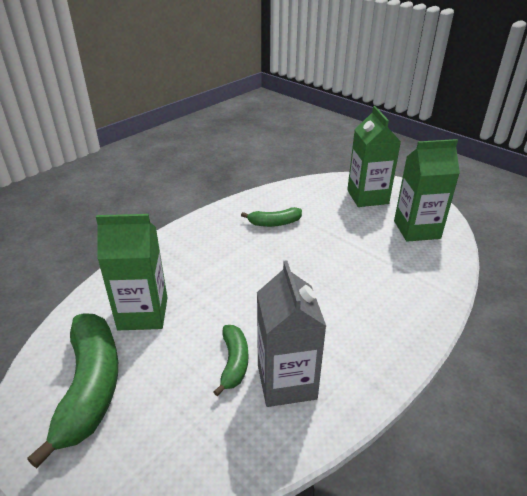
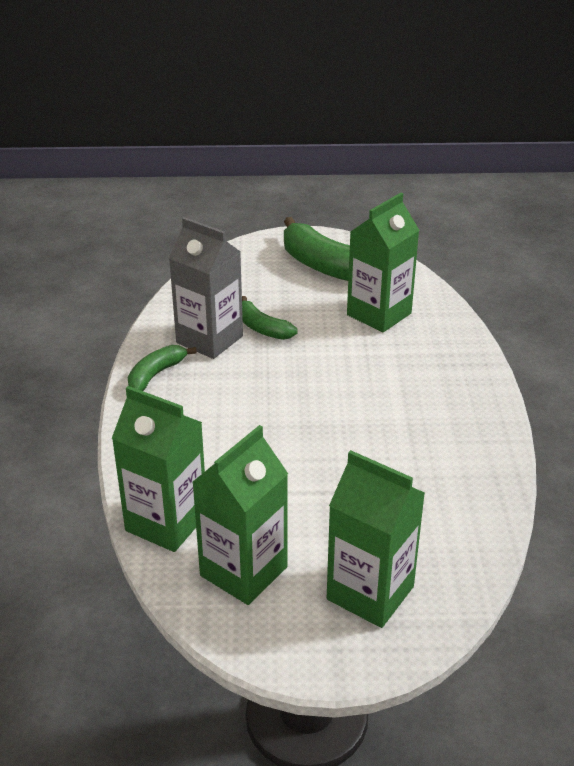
camera: 135 degrees right, 0 degrees up
(274, 223) = (418, 461): green banana -> green banana (156, 374)
(440, 269) = (166, 522): none -> green carton

